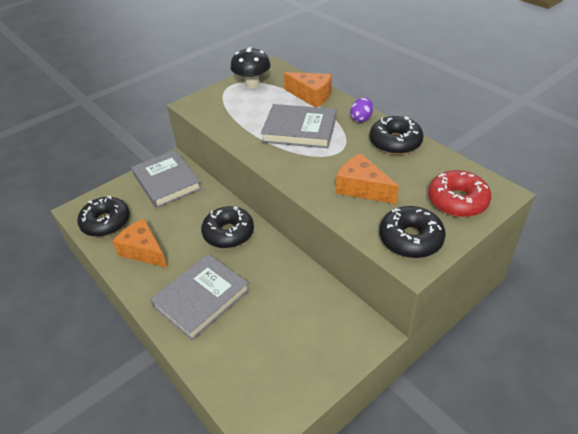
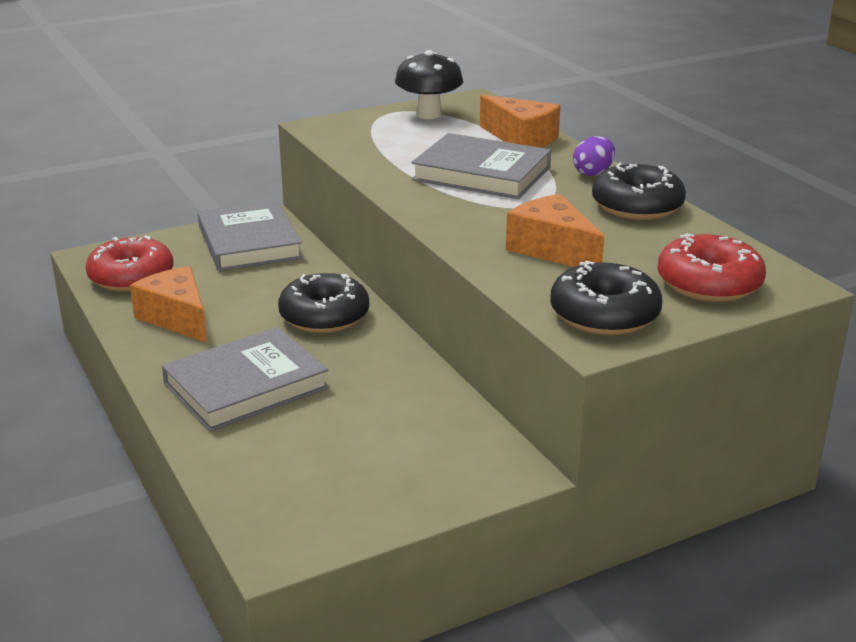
camera: 10 degrees right, 15 degrees down
(106, 222) = (131, 277): black donut -> red donut

